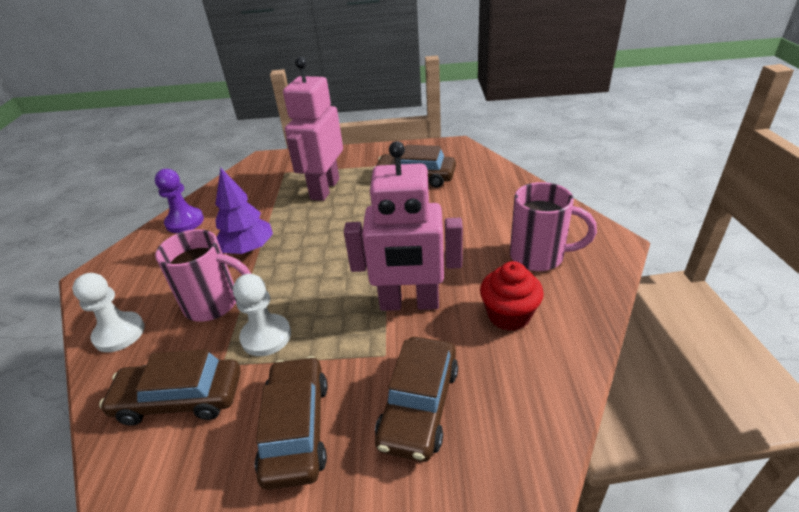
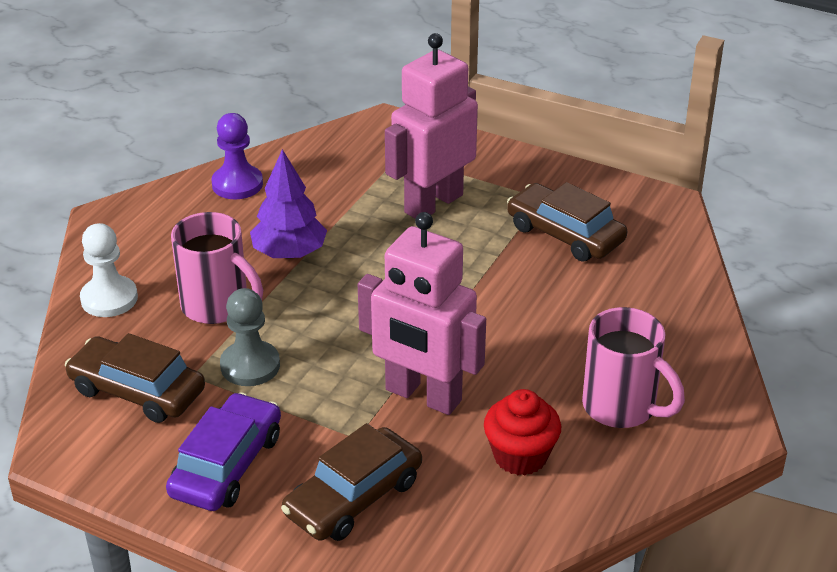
camera: 25 degrees right, 0 degrees up
(266, 336) = (250, 366): white pawn -> grey pawn
(296, 428) = (227, 465): brown car -> purple car

